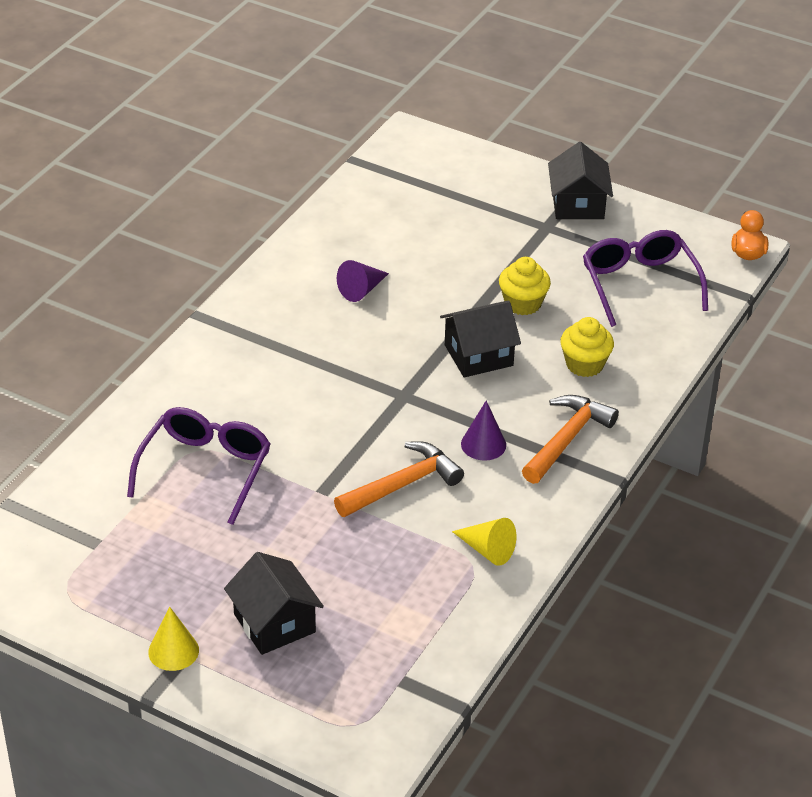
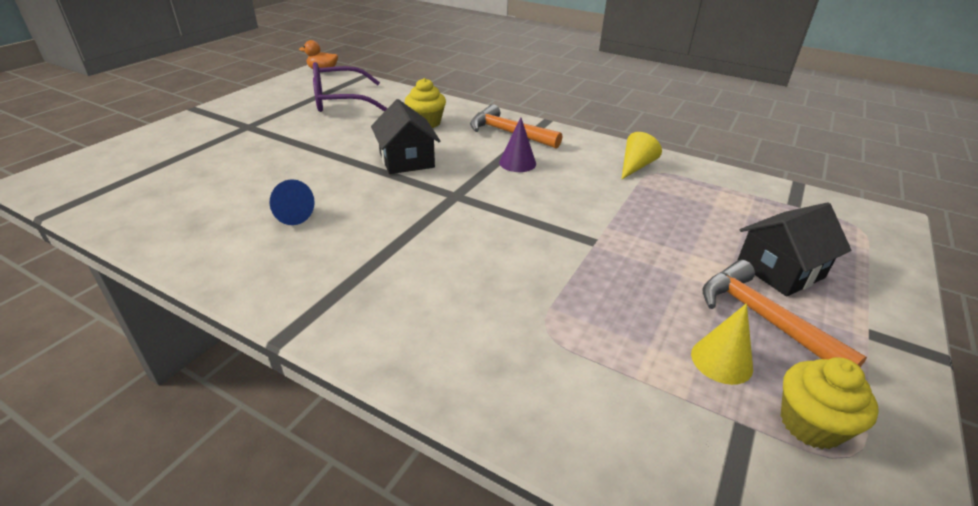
camera: 90 degrees left, 5 degrees down
(173, 651) = (868, 341): yellow cone -> yellow cone (721, 360)
(205, 470) = (580, 323): purple glasses -> none
(362, 290) = (289, 214): purple cone -> blue cone
(402, 485) = (573, 199): orange hammer -> orange hammer (764, 319)
(523, 303) = (345, 140): yellow cupcake -> yellow cupcake (810, 424)
(578, 204) = (227, 114): black house -> none

